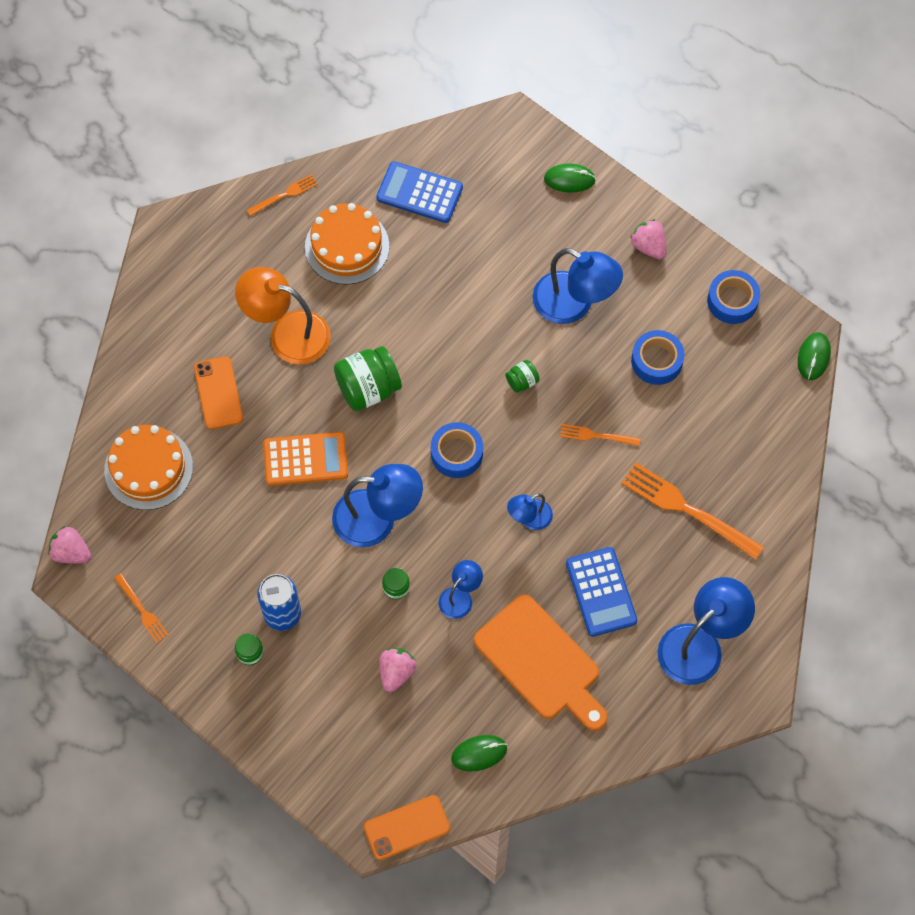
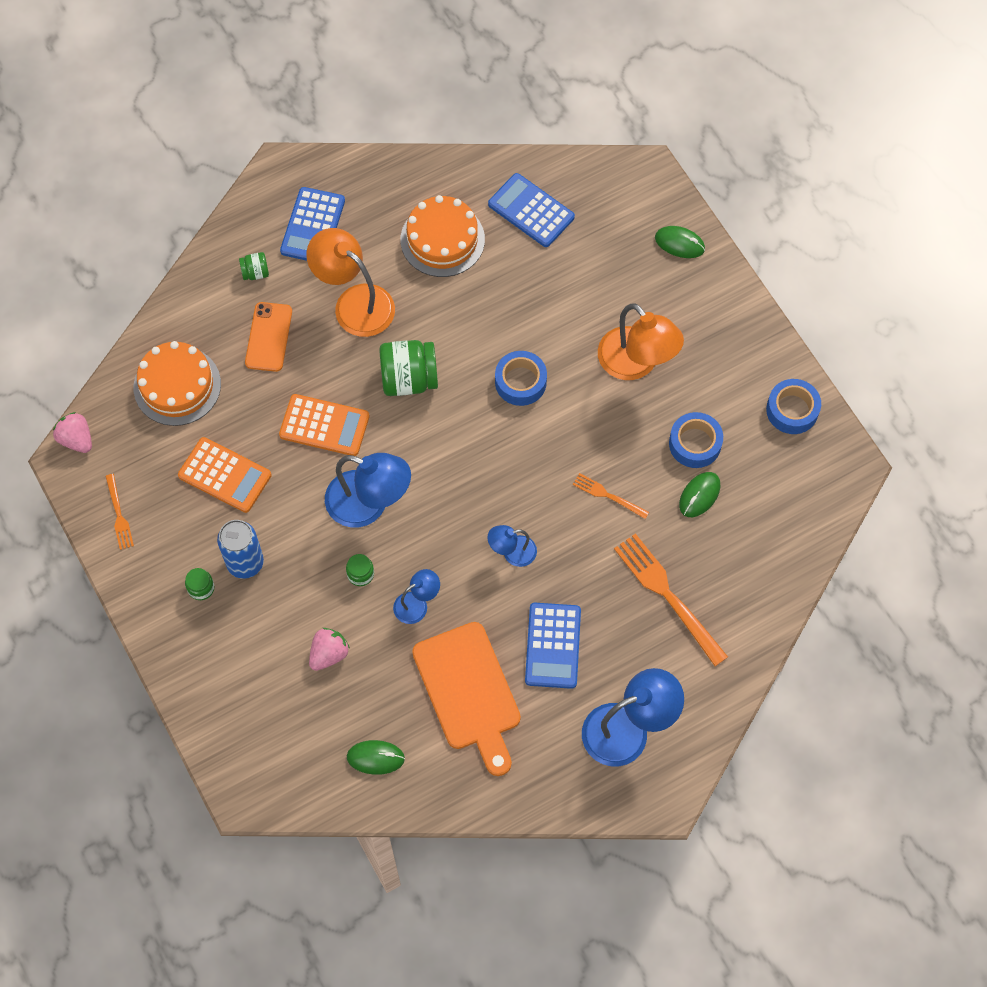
camera: 20 degrees right, 0 degrees up
(218, 273) = (313, 226): none -> blue calculator
(229, 538) = (225, 475): none -> orange calculator
(285, 194) = (404, 172): orange fork -> none
(407, 827) = (280, 803): orange phone -> none
(456, 453) = (468, 468): blue tape -> blue tape (520, 382)
(522, 381) = (557, 420): green jar -> green jar (255, 273)
(574, 304) = (636, 363): blue lamp -> orange lamp
(648, 246) = (731, 331): pink strawberry -> none
(813, 357) = (851, 490): green mouse -> green mouse (699, 495)

